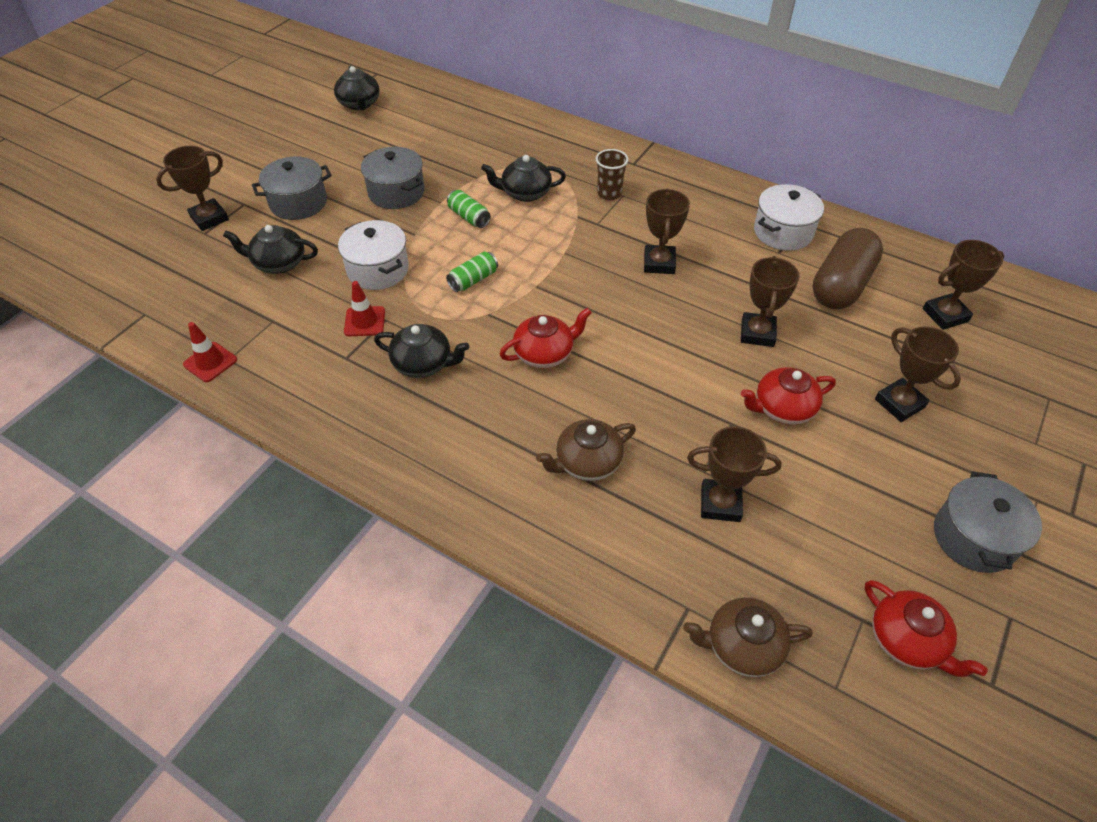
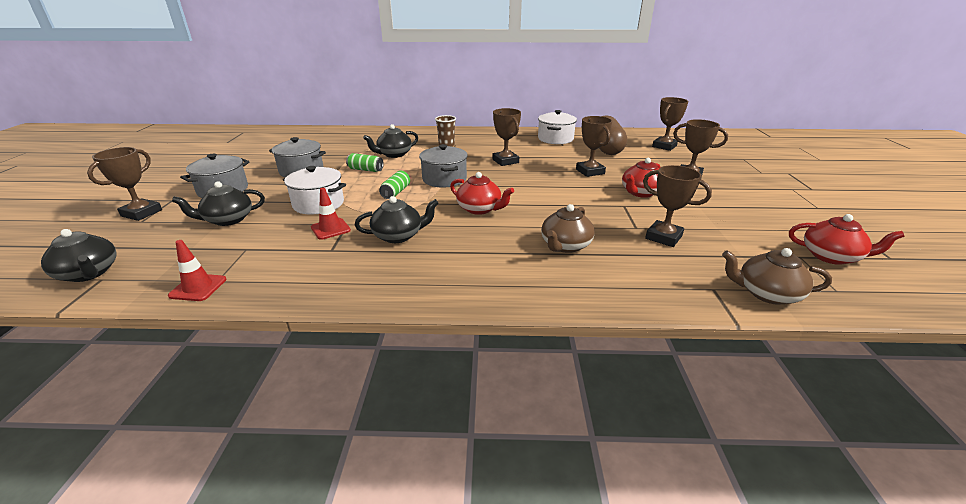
camera: 30 degrees left, 20 degrees down
(359, 104) = (239, 144): black teapot -> black teapot (89, 273)
(545, 353) = (480, 209): red teapot -> red teapot turned 90 degrees clockwise
(720, 503) = (663, 237): brown trophy -> brown trophy turned 60 degrees clockwise
(742, 646) = (766, 293): brown teapot -> brown teapot turned 45 degrees clockwise
(974, 537) = (791, 209): grey pot -> grey pot (444, 179)

